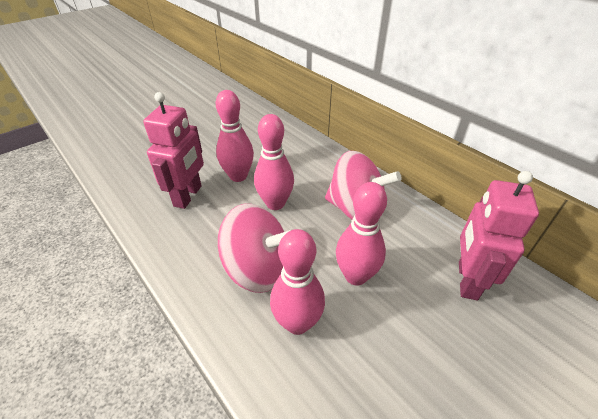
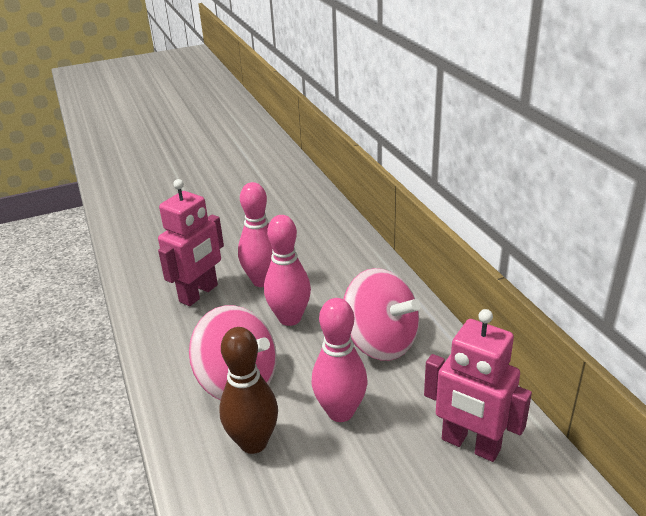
camera: 20 degrees right, 10 degrees down
(297, 323) = (253, 442): pink bowling pin -> brown bowling pin
(467, 280) = (470, 445): pink robot -> pink robot turned 90 degrees counterclockwise

